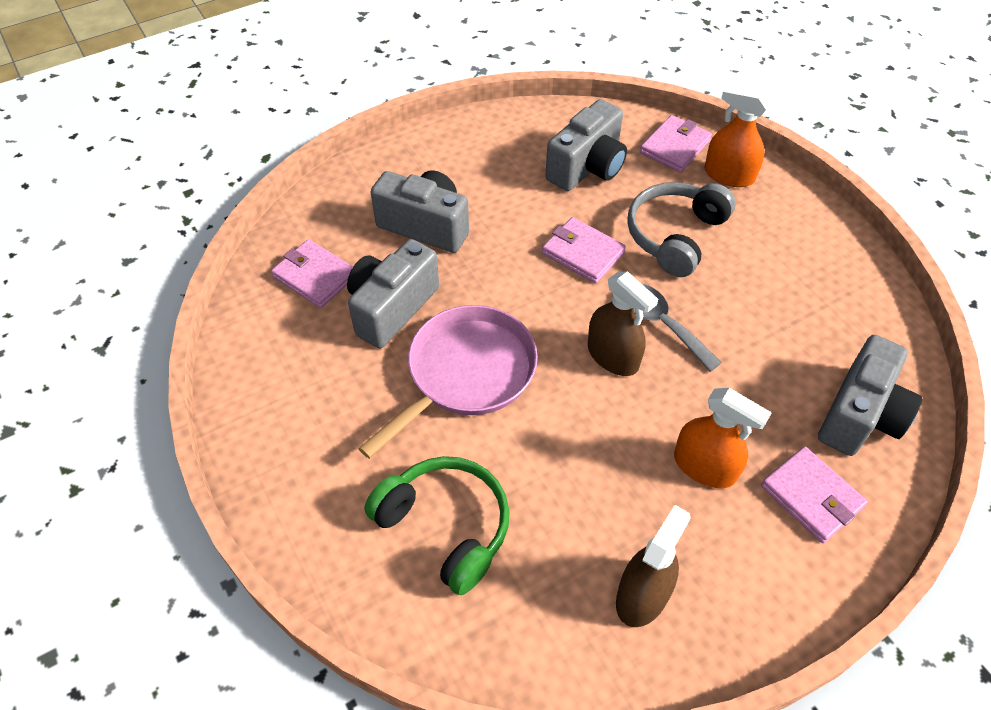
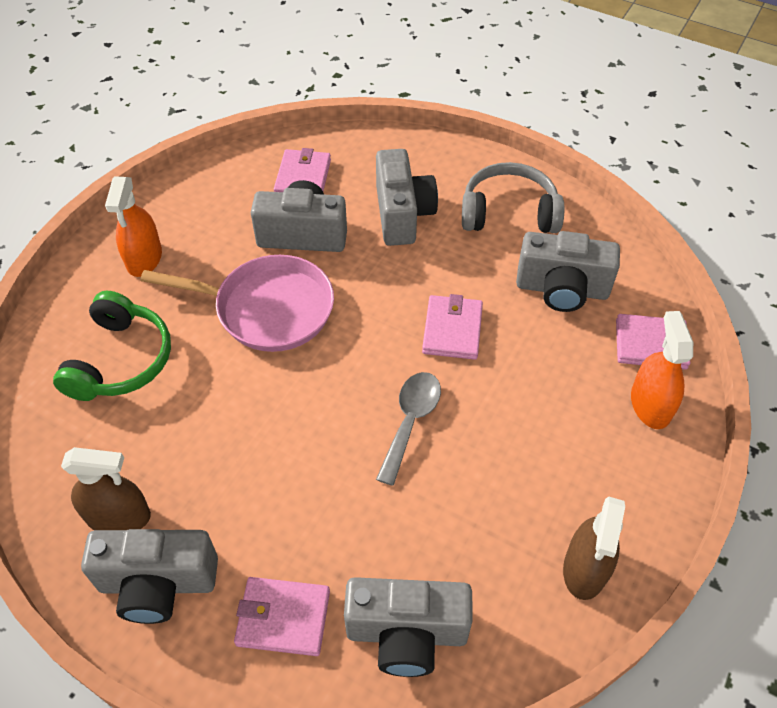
camera: 60 degrees right, 0 degrees up
(613, 356) = (349, 399): brown spray bottle -> brown spray bottle (585, 568)
(675, 235) = (528, 390): grey headphones -> grey headphones (509, 212)
(704, 466) = (269, 516): orange spray bottle -> orange spray bottle (144, 258)
(734, 585) = (158, 583): none -> grey camera
(811, 496) = (283, 617): pink wallet -> pink wallet turned 75 degrees clockwise

